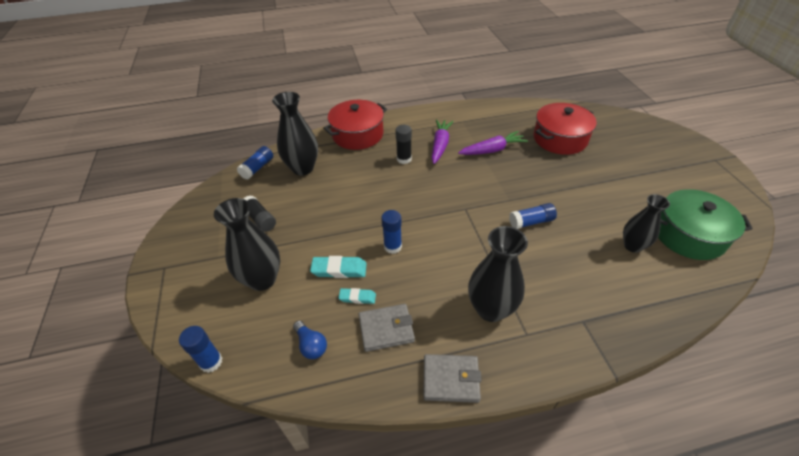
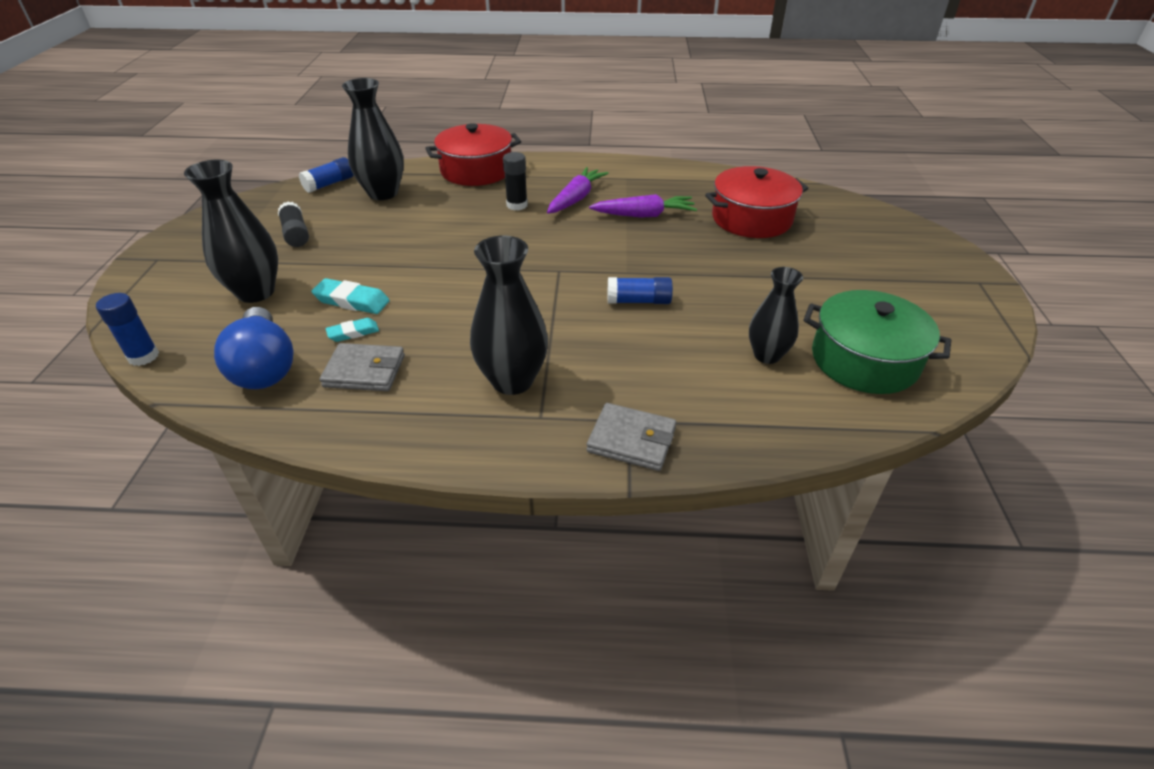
camera: 15 degrees right, 5 degrees down
(311, 345) = (264, 366): blue light bulb -> blue light bulb, size x1.93
(357, 297) = (353, 333): turquoise eraser -> turquoise eraser turned 45 degrees counterclockwise
(393, 246) = (435, 291): blue glue stick -> none
(451, 379) = (406, 439): grey wallet -> grey wallet (631, 440)

